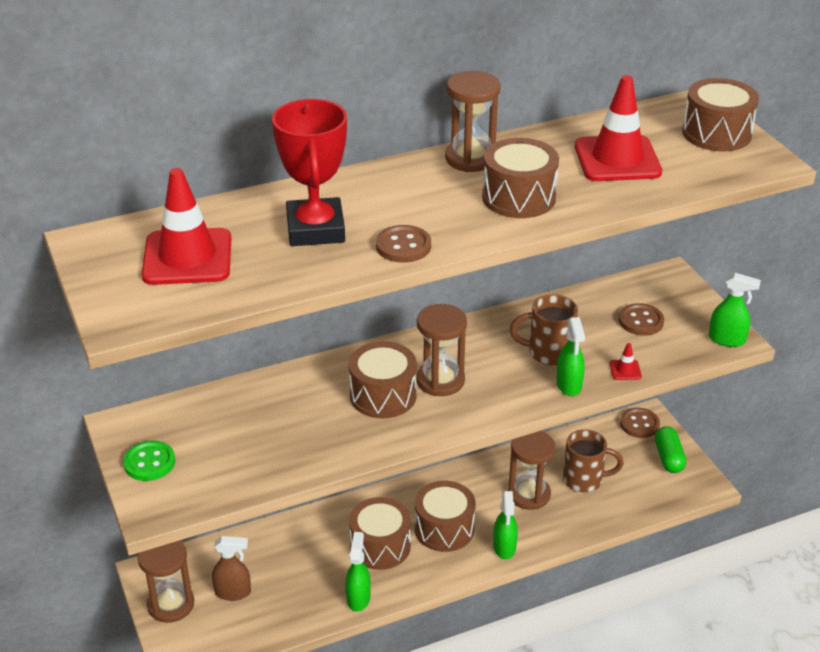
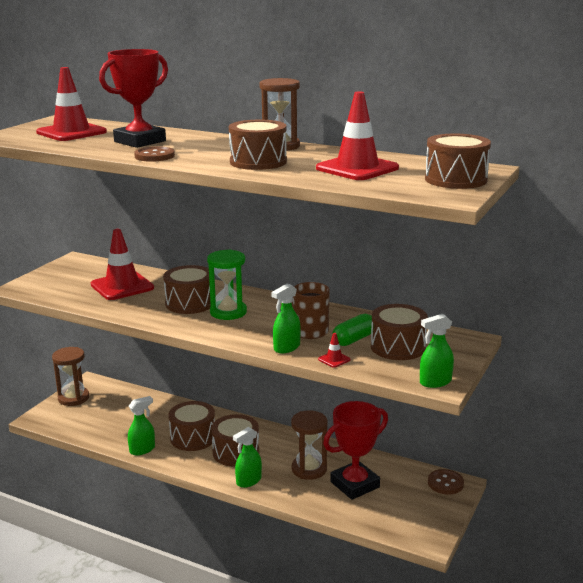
camera: 50 degrees right, 15 degrees down
(149, 462) = (54, 275): green button -> none
(233, 592) = (102, 410): brown spray bottle -> none
(267, 423) = (122, 286): none -> red traffic cone
(440, 380) = (228, 312): brown hourglass -> green hourglass
(584, 480) = (355, 484): brown mug -> red trophy
(641, 321) = (398, 347): brown button -> brown drum
(668, 458) = (431, 511): green capsule -> green capsule (354, 339)
(727, 340) = (435, 382): green spray bottle -> green spray bottle turned 90 degrees clockwise

